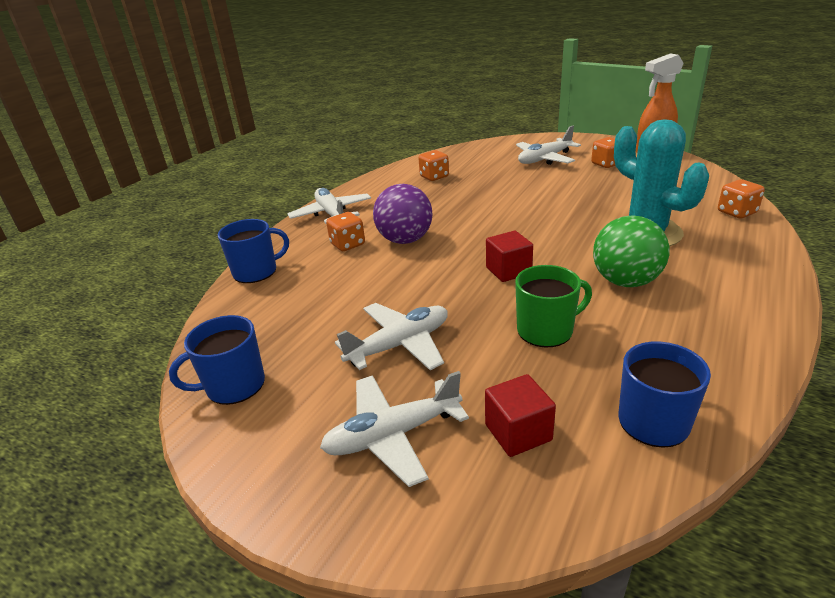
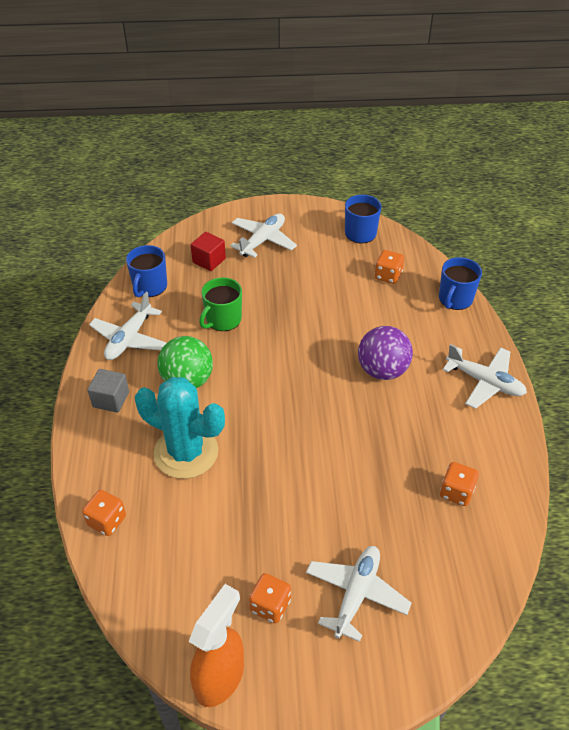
camera: 145 degrees right, 15 degrees up
(347, 244) = (423, 349): orange dice -> orange dice (388, 276)
(400, 345) = (299, 281): white plane -> white plane (129, 338)
(508, 271) = (275, 363): red cube -> none
(735, 288) = (111, 399): none -> grey cube

